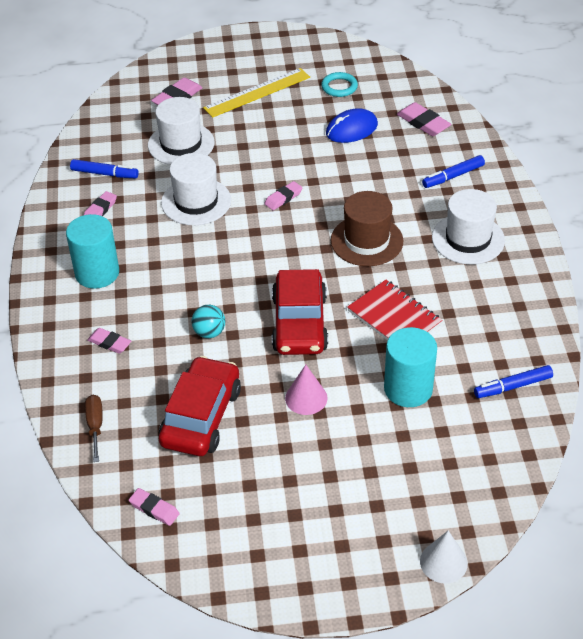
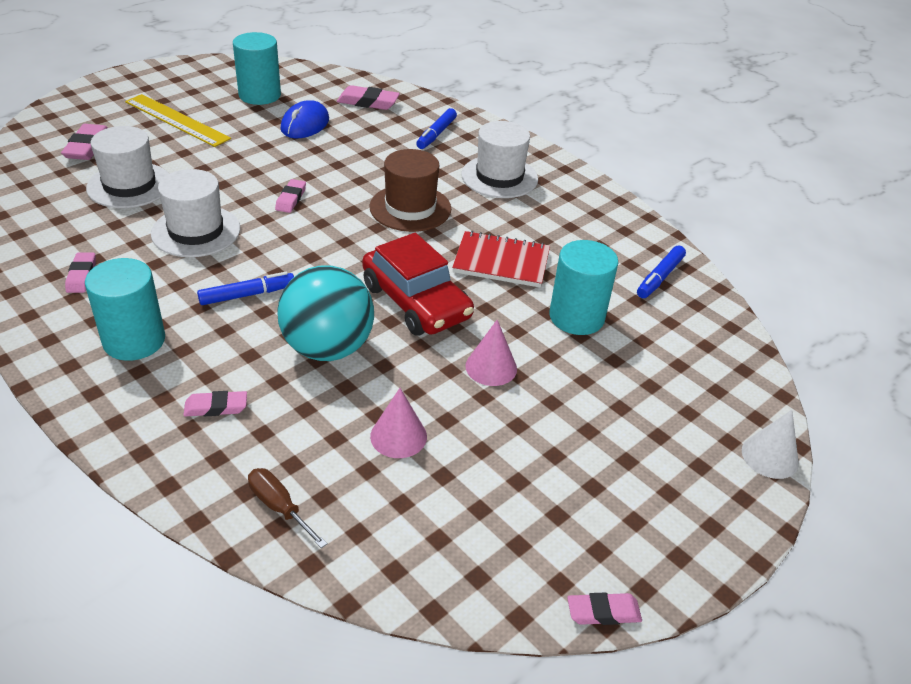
camera: 40 degrees left, 5 degrees down
(104, 174) = (57, 239): blue marker -> blue marker (247, 295)
(154, 509) = (439, 565): pink eraser -> pink eraser (603, 612)
(201, 416) = (398, 436): red car -> pink cone
(209, 332) = (327, 348): turquoise ball -> turquoise ball, size x2.16
(257, 92) = (177, 120): yellow ruler -> yellow ruler turned 75 degrees counterclockwise
(339, 87) = (259, 95): turquoise ring -> turquoise cylinder

